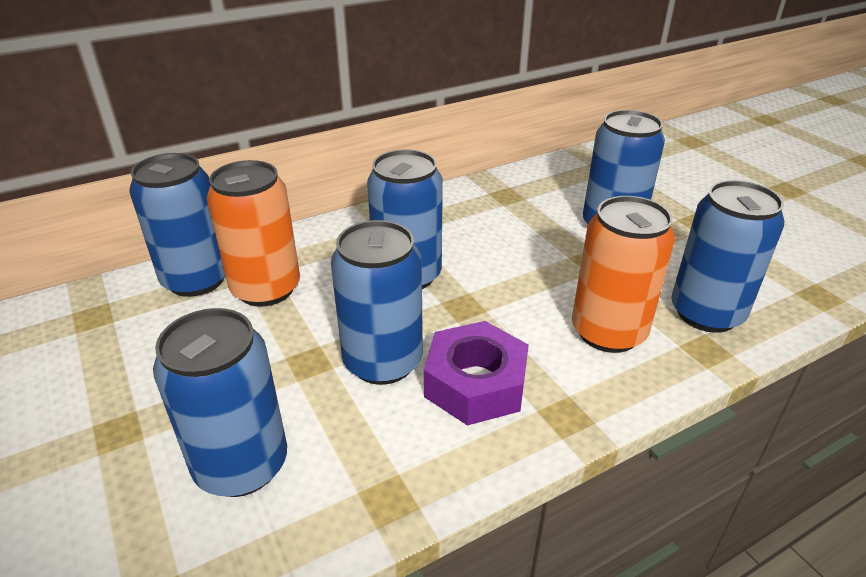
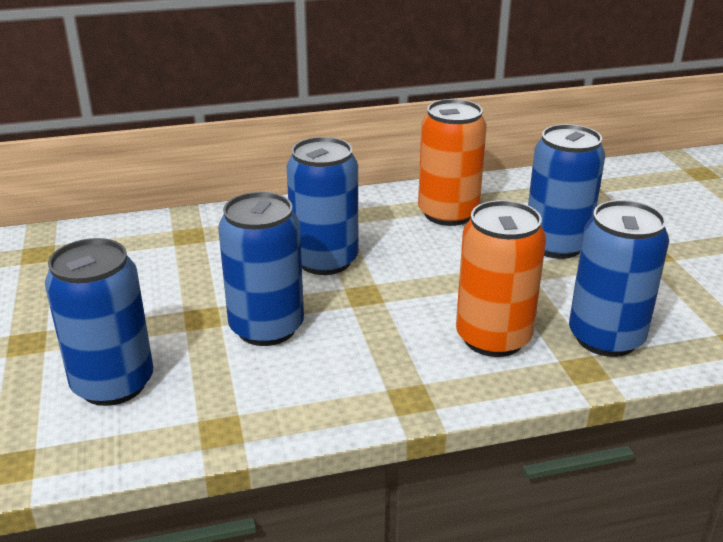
camera: 15 degrees right, 5 degrees down
(196, 280) = (134, 237): blue can -> none
(266, 289) = (191, 253): orange can -> orange can (448, 214)
(475, 384) = (341, 359): purple nut -> none

